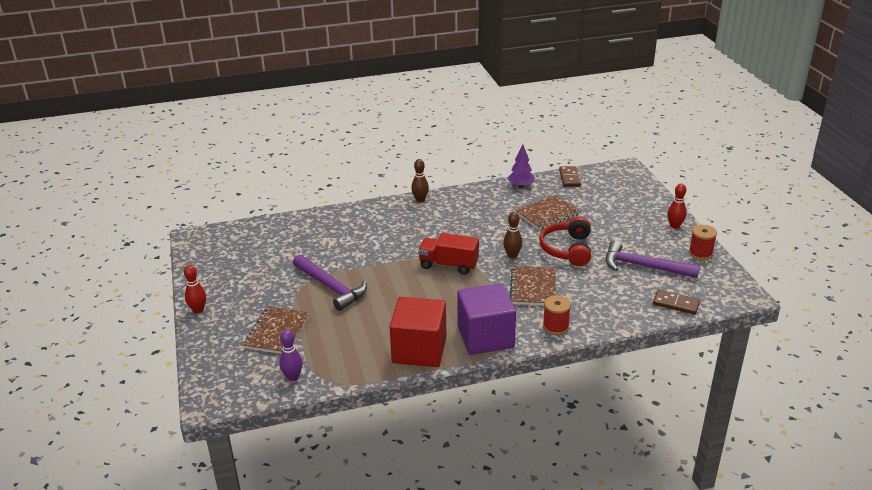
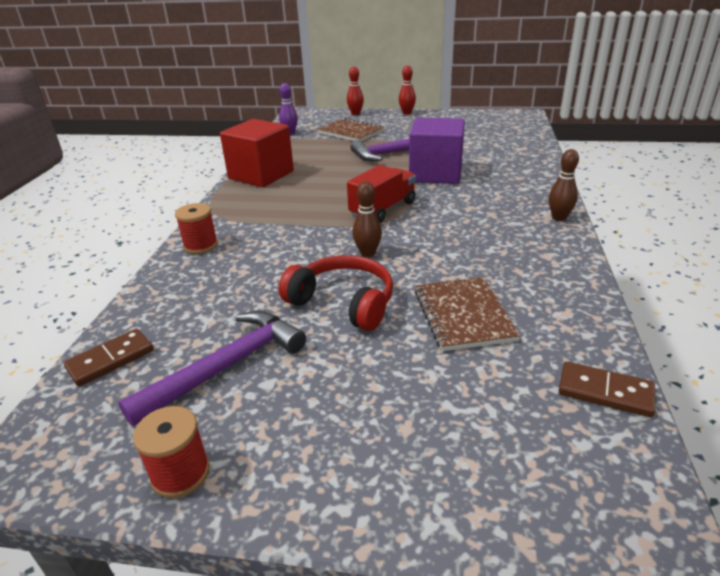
camera: 115 degrees right, 0 degrees up
(485, 337) = (238, 205): purple cube -> purple cube (436, 173)
(521, 186) = (581, 314): purple tree -> none
(533, 287) = (284, 250): brown notebook -> none
(674, 226) = (306, 486): red bowling pin -> red bowling pin (355, 113)

